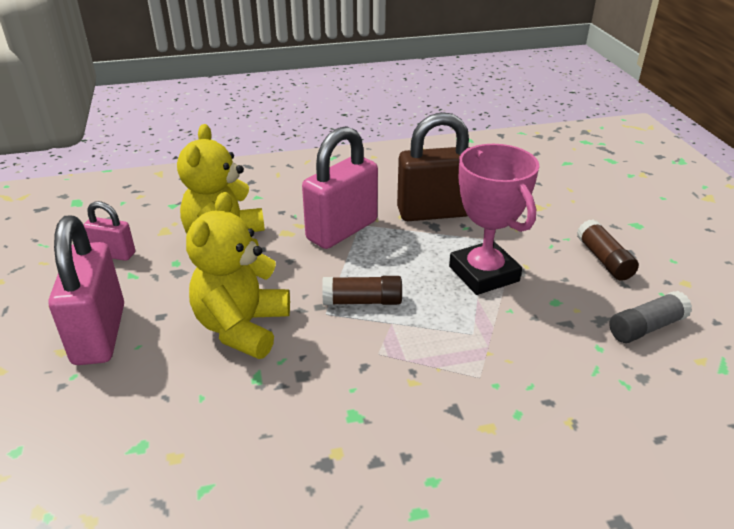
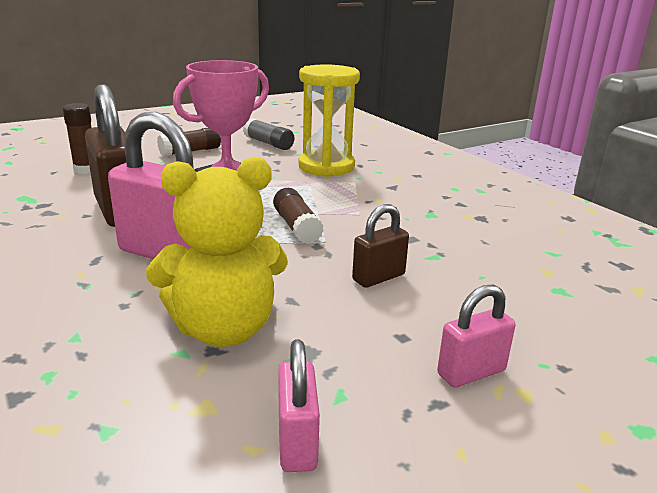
camera: 110 degrees left, 10 degrees down
(99, 334) = (471, 372): pink padlock -> pink padlock, size x0.53
(242, 327) = (378, 277): yellow teddy bear -> brown padlock
(540, 363) = (326, 167): none -> yellow hourglass
(541, 197) = (86, 170): none -> brown glue stick

